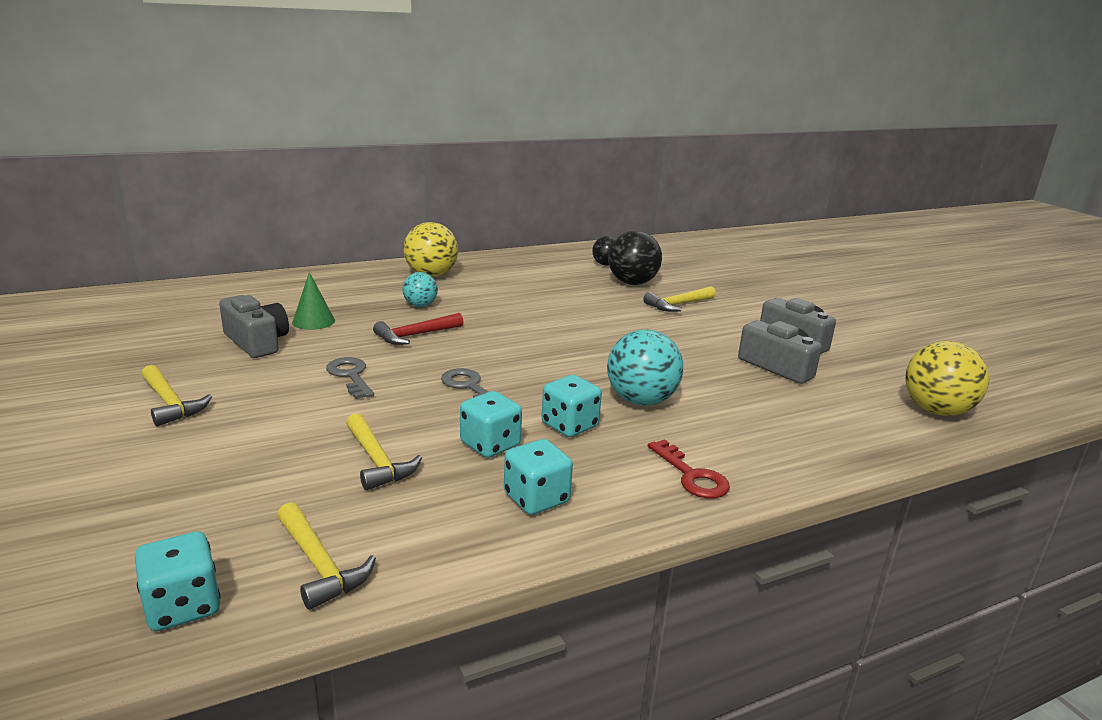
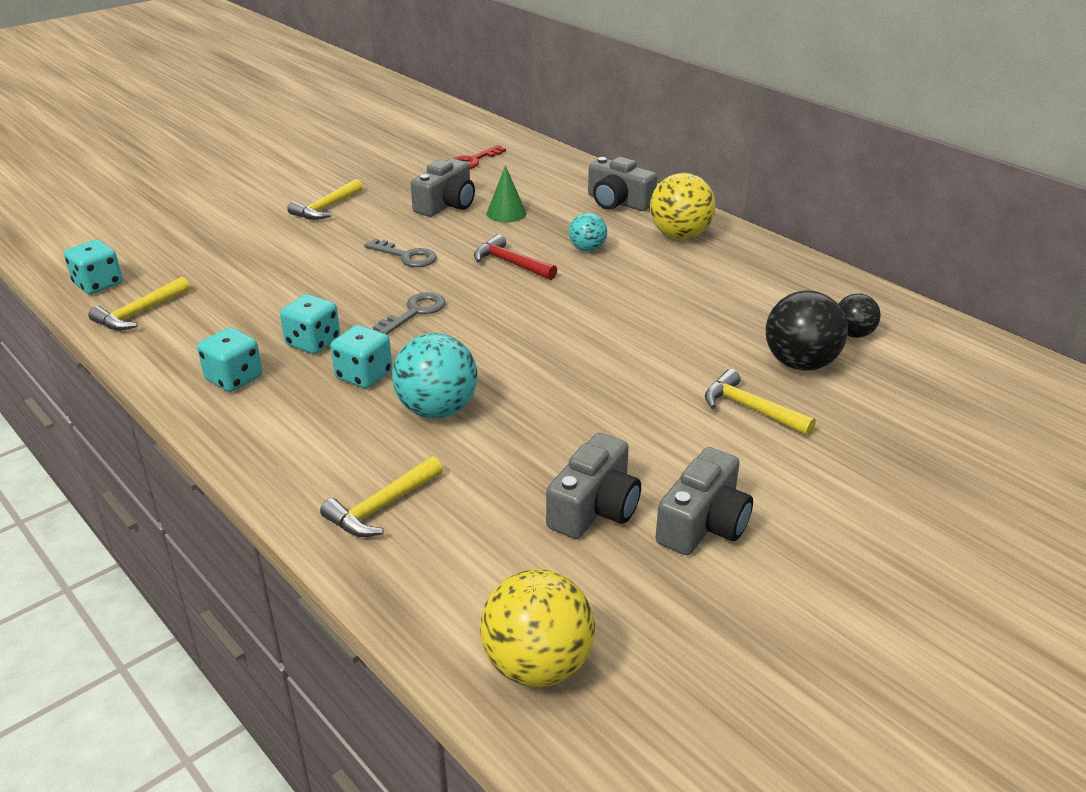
camera: 75 degrees right, 10 degrees up
(349, 281) = (618, 202): none -> grey camera
(350, 376) = (406, 256): grey key -> grey key turned 75 degrees clockwise
(377, 461) = (271, 301): yellow hammer -> yellow hammer (381, 507)
(692, 476) = (292, 456): red key -> red key (473, 161)

